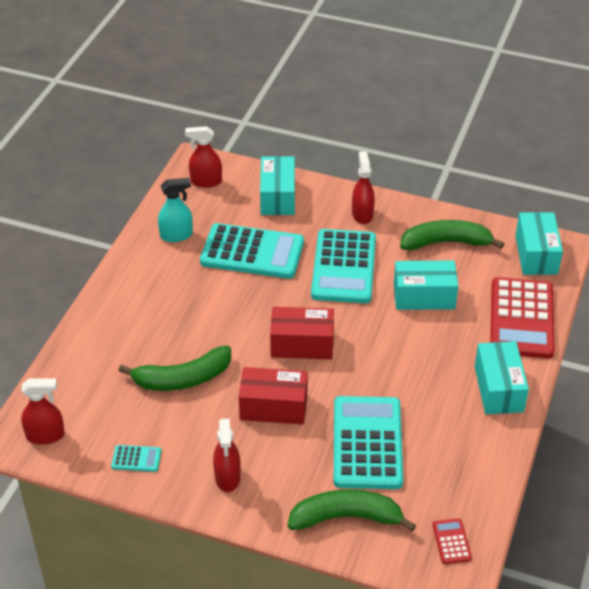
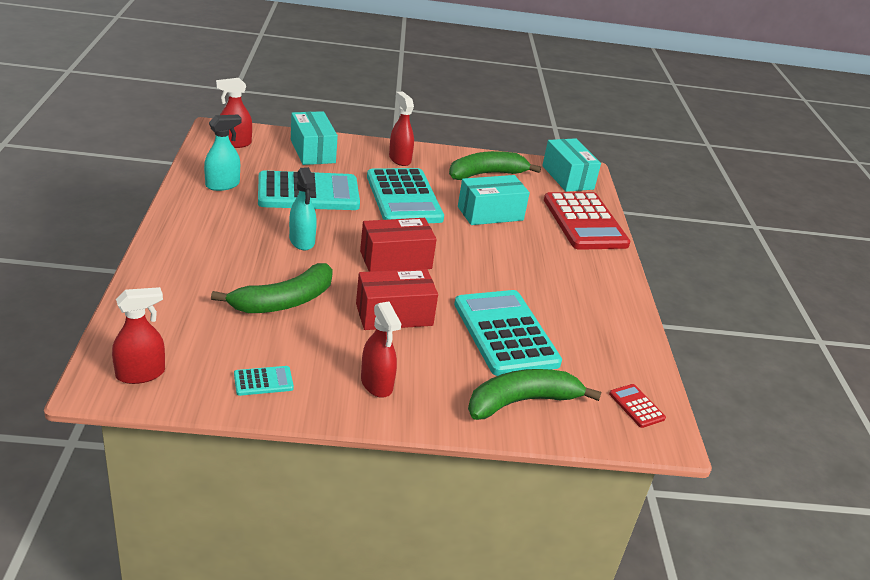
camera: 25 degrees left, 10 degrees down
(224, 312) = (302, 241): none -> turquoise spray bottle
(498, 389) = (599, 275): turquoise box -> none

